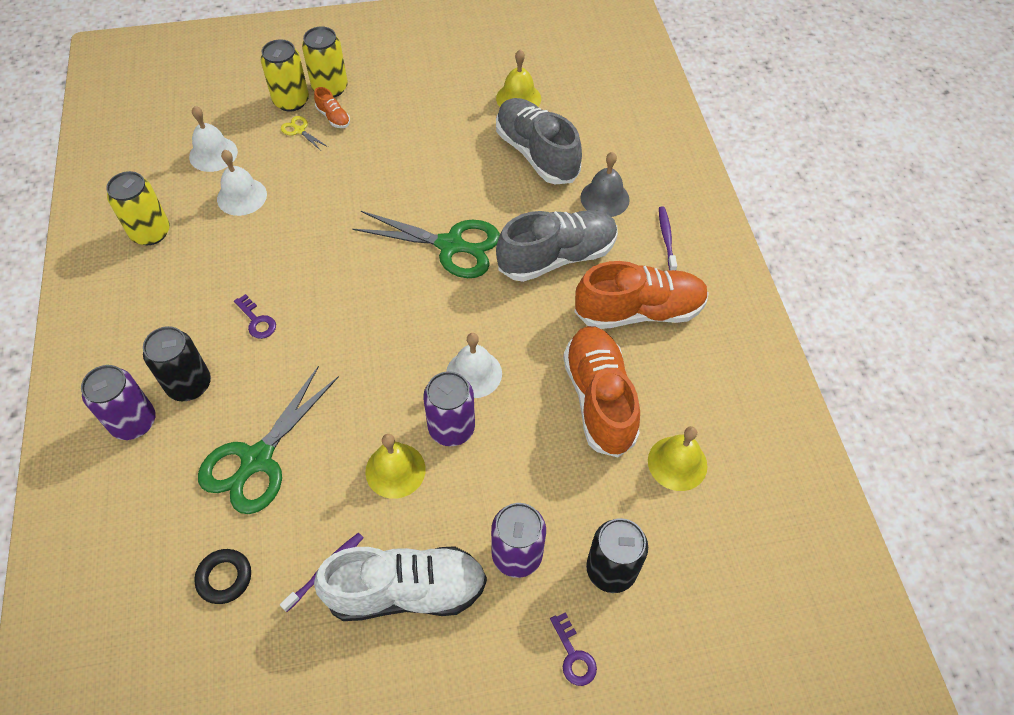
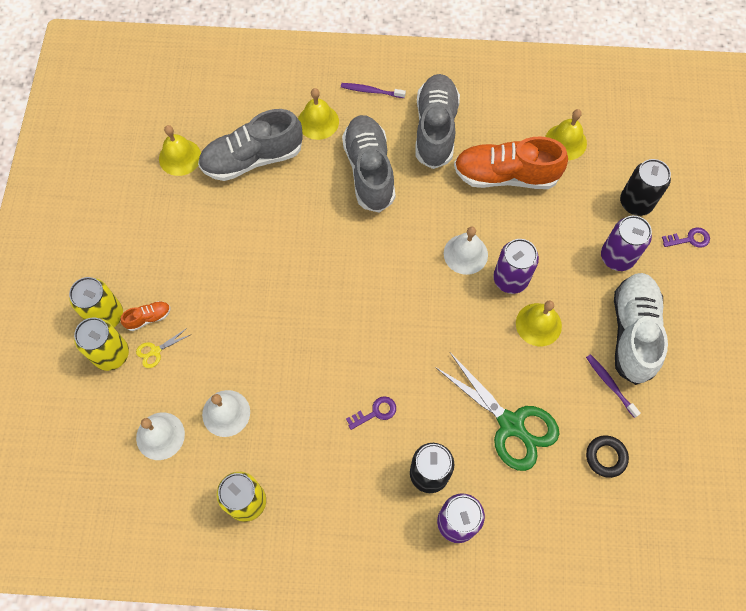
camera: 75 degrees left, 10 degrees up
(450, 245) = (335, 246): green scissors -> none
(605, 198) = (318, 121): grey bell -> yellow bell
(639, 311) = (435, 129): orange shoe -> grey shoe

